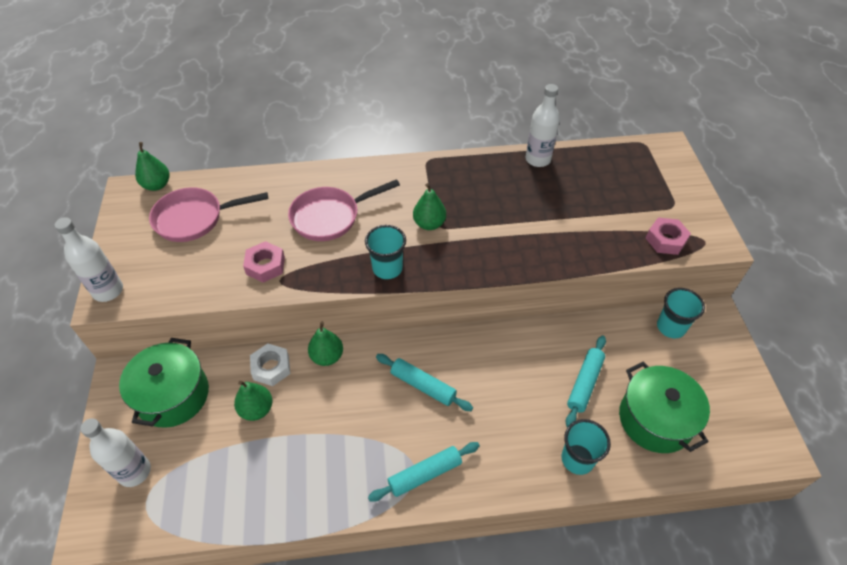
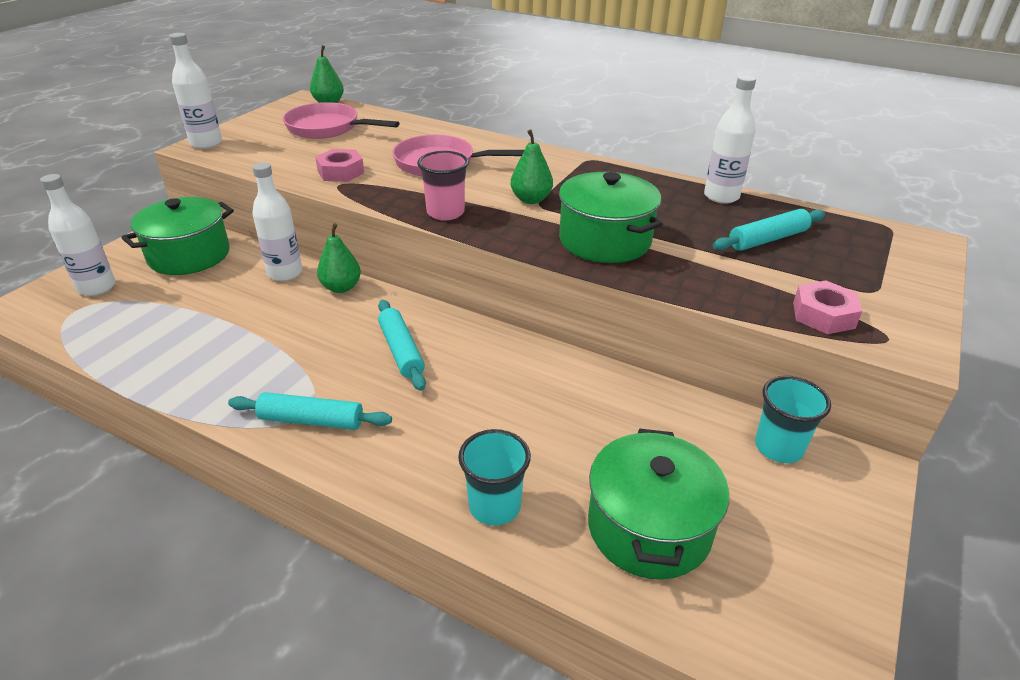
camera: 35 degrees right, 15 degrees down
(256, 409) = (235, 294): green pear -> none
(271, 368) = (285, 273): white nut -> white bottle
(387, 268) = (445, 212): turquoise cup -> pink cup
(509, 240) = (605, 240): none -> green pot
(584, 383) = (589, 441): turquoise rolling pin -> turquoise rolling pin (767, 239)

